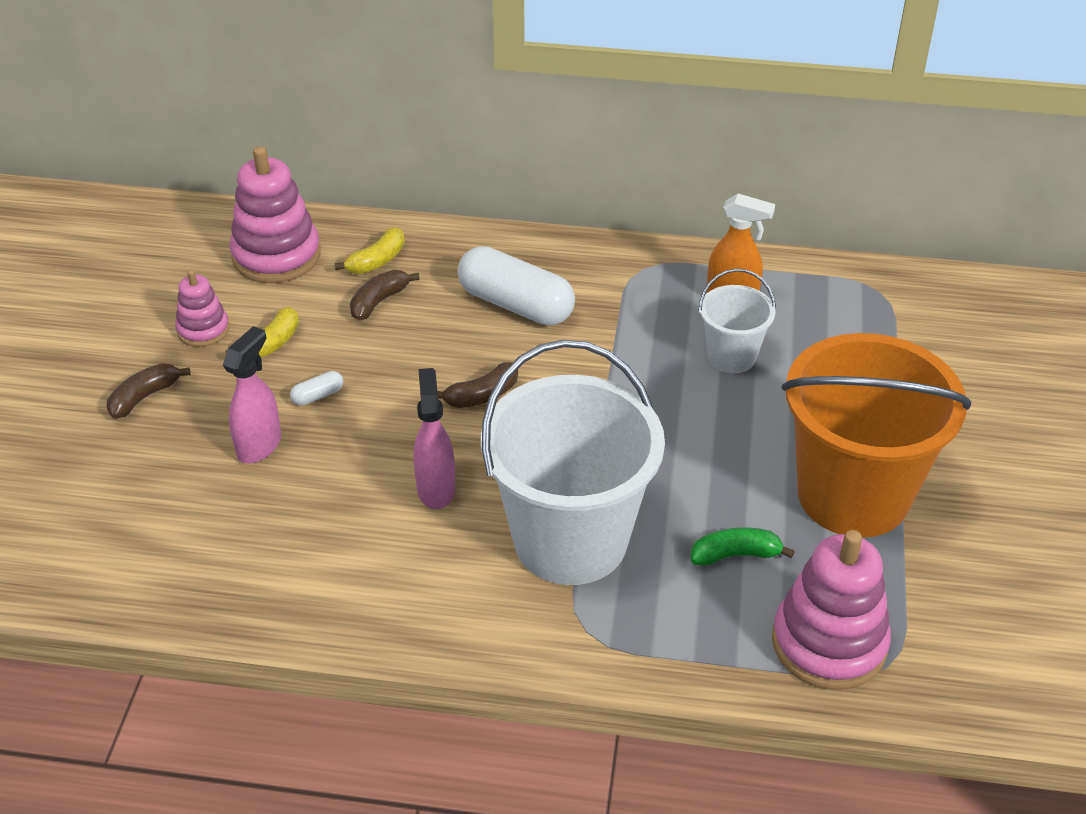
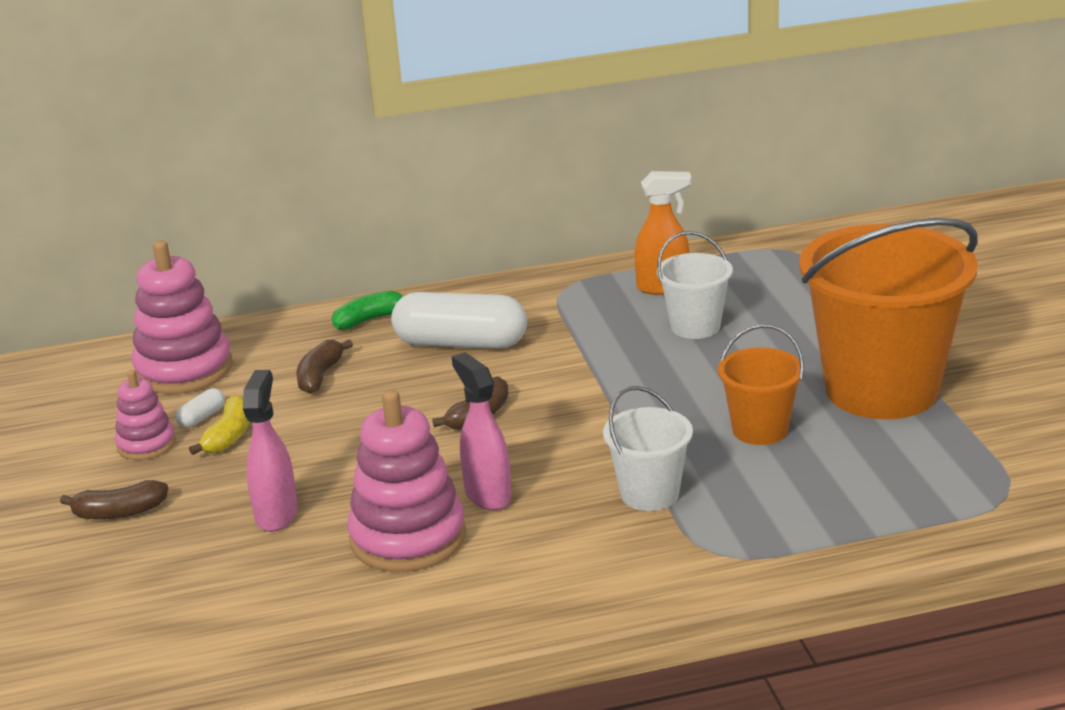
camera: 20 degrees left, 15 degrees down
(144, 397) = (119, 512): brown banana -> brown banana turned 120 degrees counterclockwise
(317, 396) = (310, 461): white capsule -> white capsule (202, 417)
(377, 261) = (294, 347): yellow banana -> none
(570, 540) = (649, 494): white bucket -> white bucket, size x0.48
(712, 502) = (760, 430): none -> orange bucket
(735, 555) = (811, 460): green banana -> green banana (370, 320)
(829, 643) = (944, 495): pink stacking toy -> pink stacking toy (408, 537)

